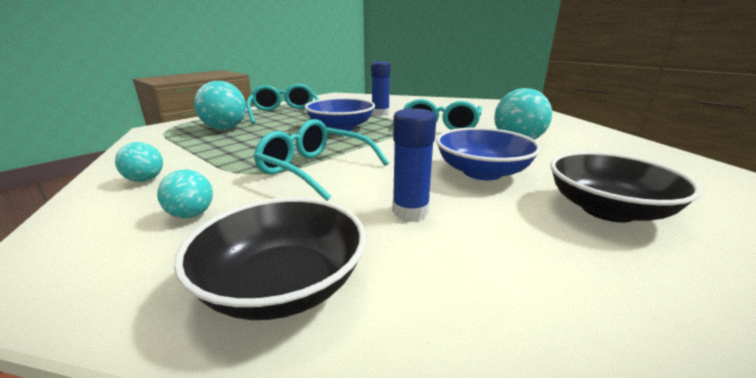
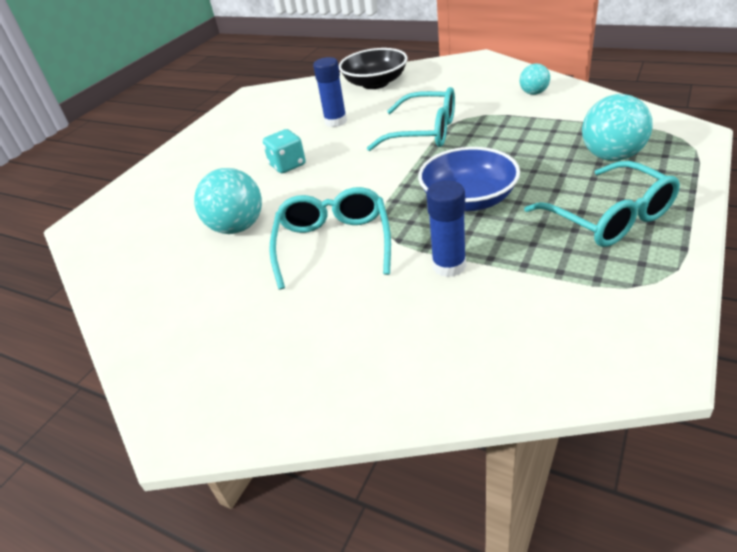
camera: 170 degrees right, 15 degrees up
(191, 215) = (457, 88): turquoise ball -> none
(482, 172) = (287, 165): blue bowl -> turquoise dice
(607, 210) = (215, 153): black bowl -> none

